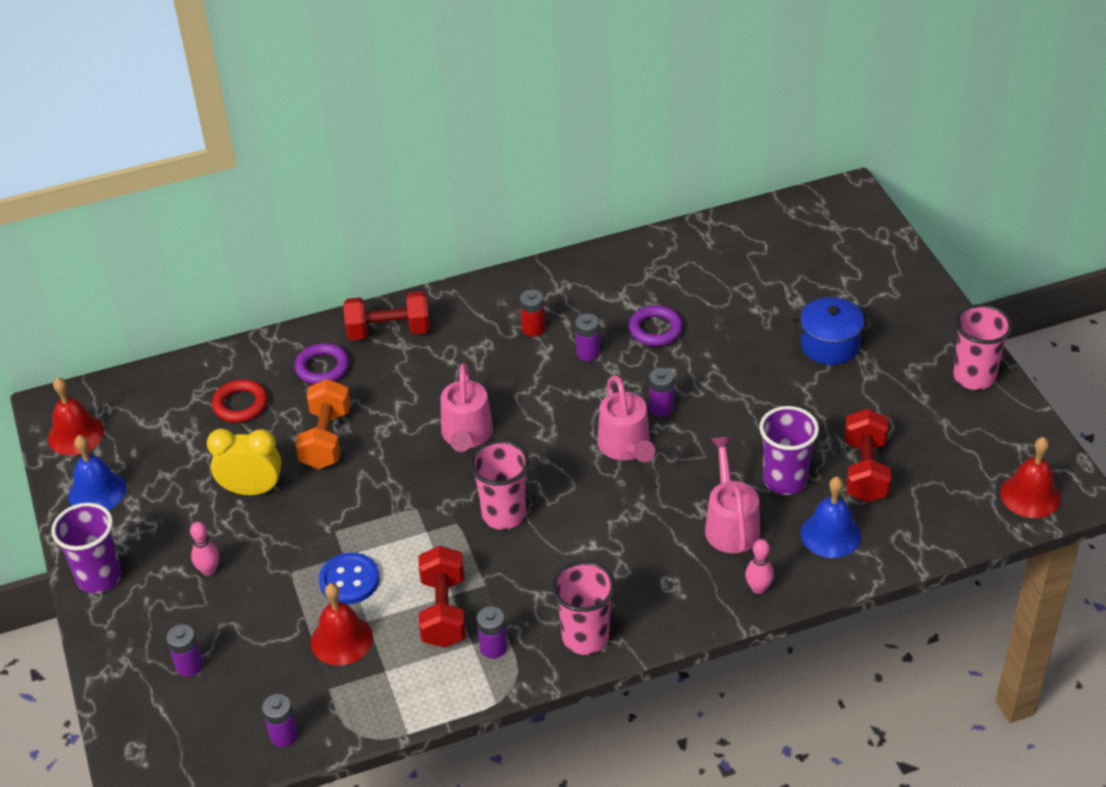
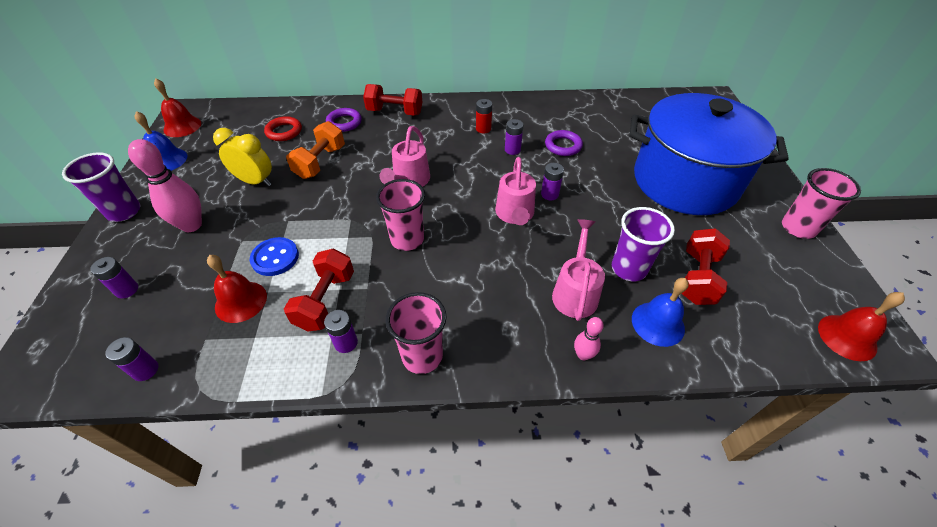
camera: 15 degrees right, 5 degrees up
(209, 570) = (191, 225): pink bowling pin -> pink bowling pin, size x1.94
(829, 345) = (685, 181): blue pot -> blue pot, size x2.38

